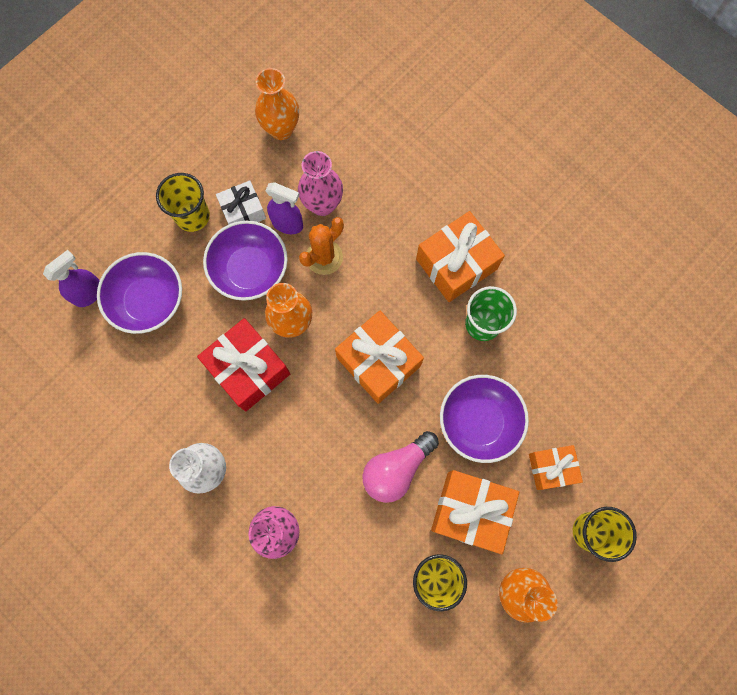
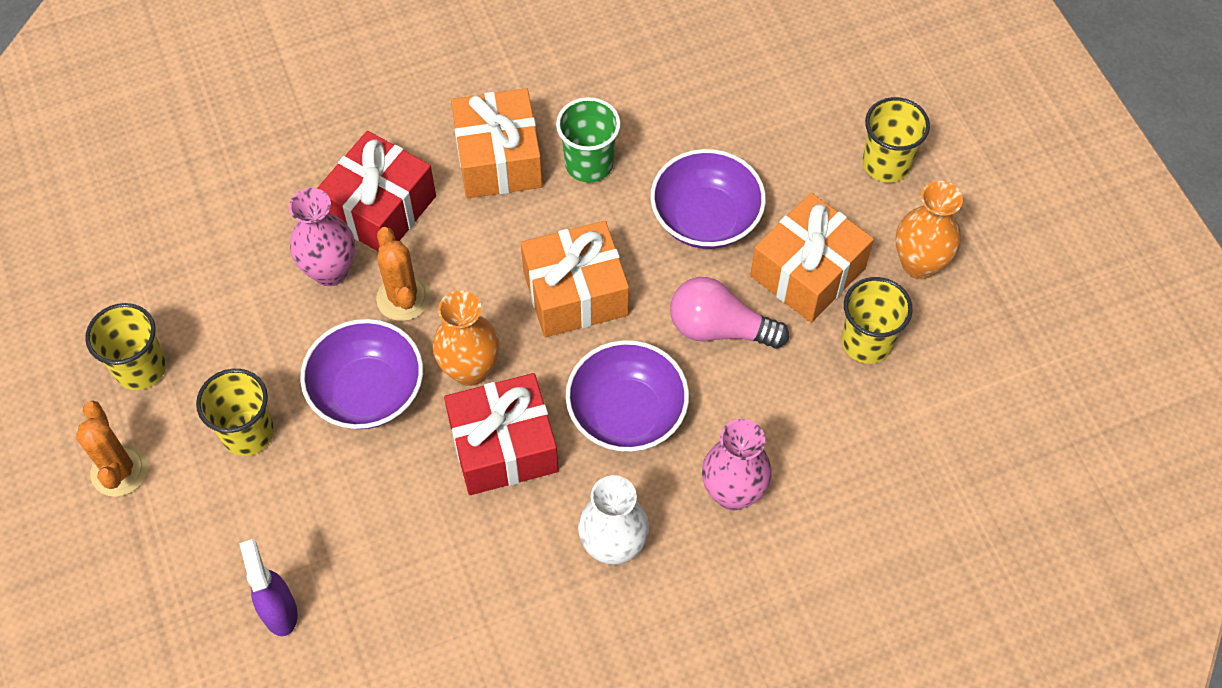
camera: 65 degrees left, 15 degrees down
(139, 160) = (119, 470): none -> orange cactus
(148, 301) = (336, 536): purple bowl -> purple bowl (627, 413)
(208, 135) = (140, 368): none -> yellow cup
(243, 211) = (280, 368): white gift -> none
(281, 129) = (193, 276): orange vase -> none
(288, 224) = (332, 322): purple spray bottle -> none
(382, 210) = (380, 208): none -> red gift
(397, 469) = (719, 328): pink light bulb -> pink light bulb turned 120 degrees clockwise
(551, 468) = (796, 170): orange gift -> none

